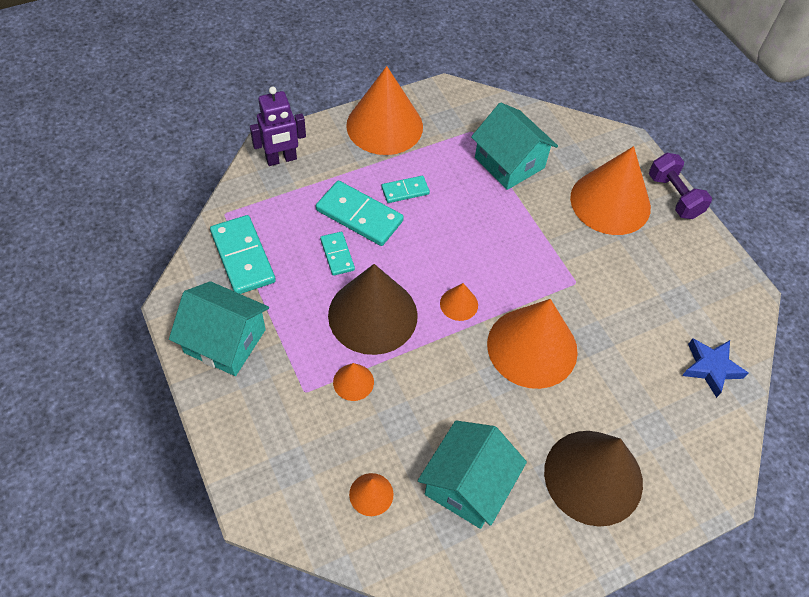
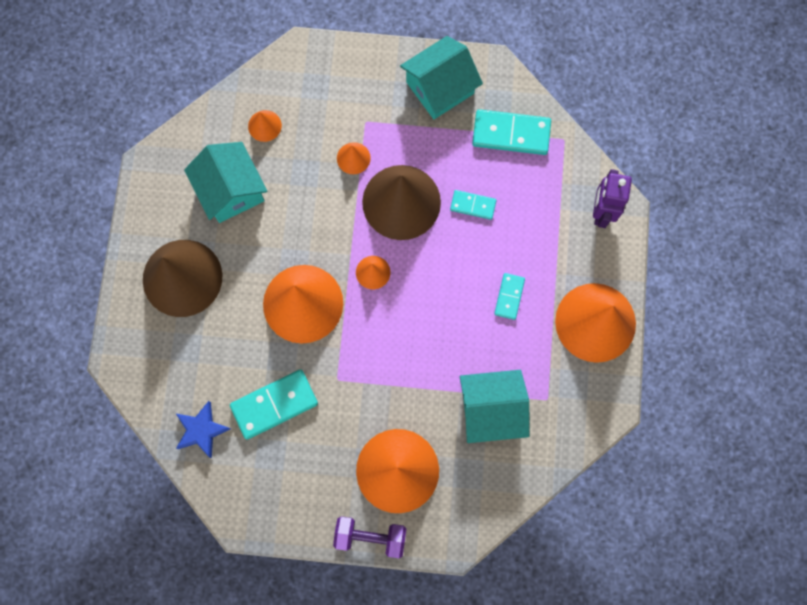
camera: 125 degrees right, 20 degrees up
(359, 215) = (503, 244): turquoise domino -> turquoise domino (274, 405)

